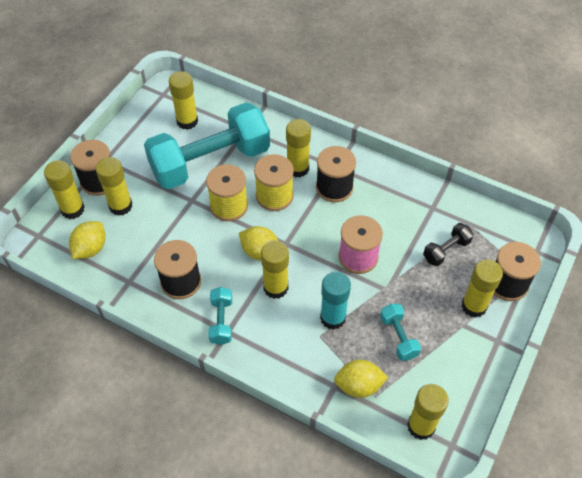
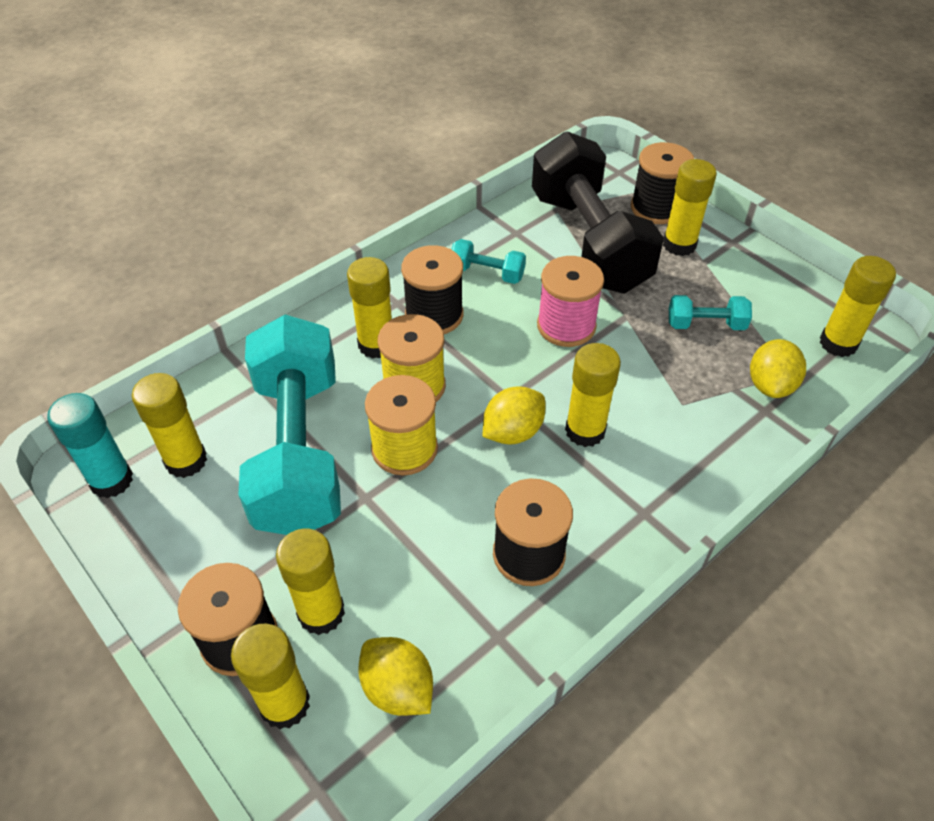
camera: 70 degrees left, 5 degrees down
(221, 321) = (624, 515): turquoise dumbbell -> turquoise dumbbell (487, 273)
(333, 318) = (657, 381): turquoise glue stick -> turquoise glue stick (111, 480)
(446, 250) = (588, 241): black dumbbell -> black dumbbell, size x2.46

